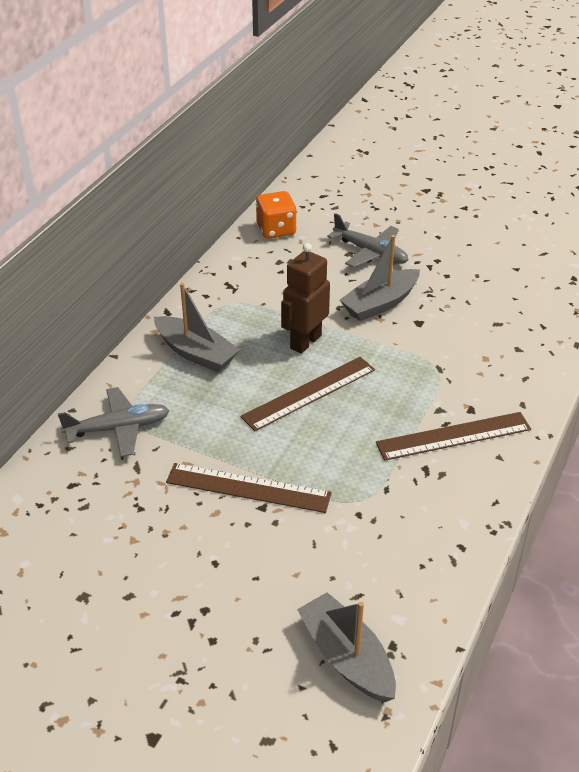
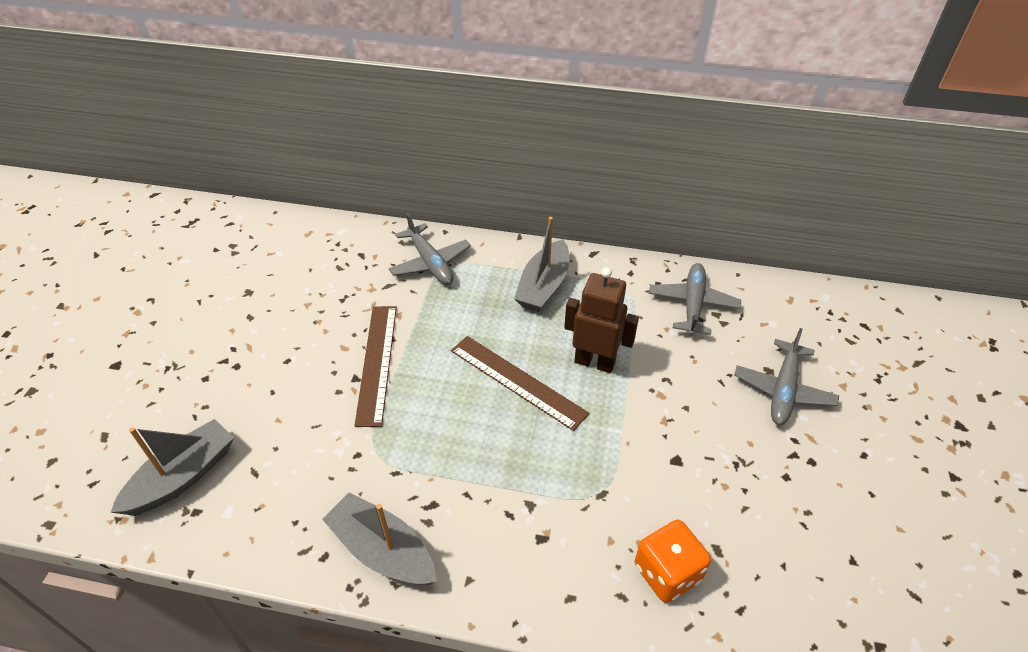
camera: 75 degrees right, 5 degrees up
(262, 271) = (692, 304): none -> grey plane
(276, 230) = (770, 300): orange dice -> orange dice (667, 572)
(380, 303) = (691, 416): grey boat -> grey boat (383, 550)
(453, 436) = (490, 525): brown ruler -> none

